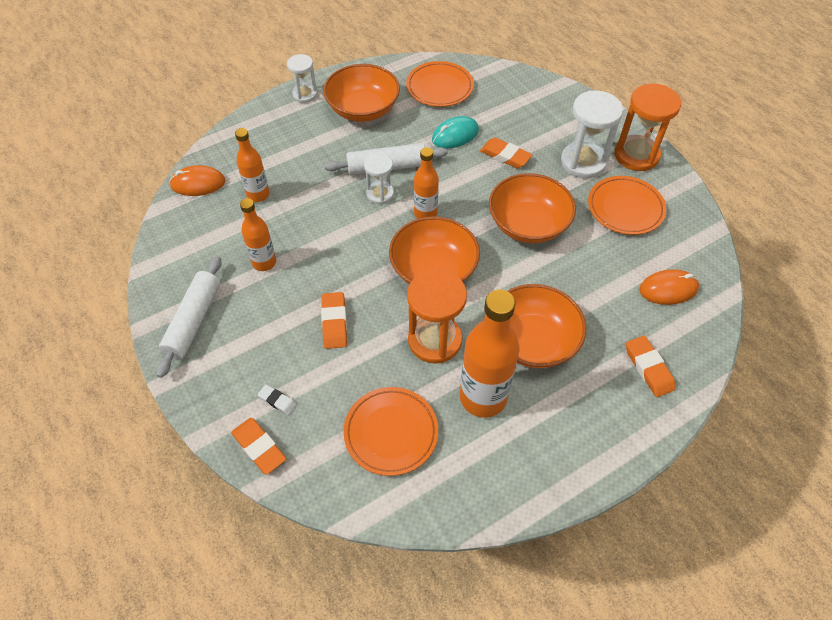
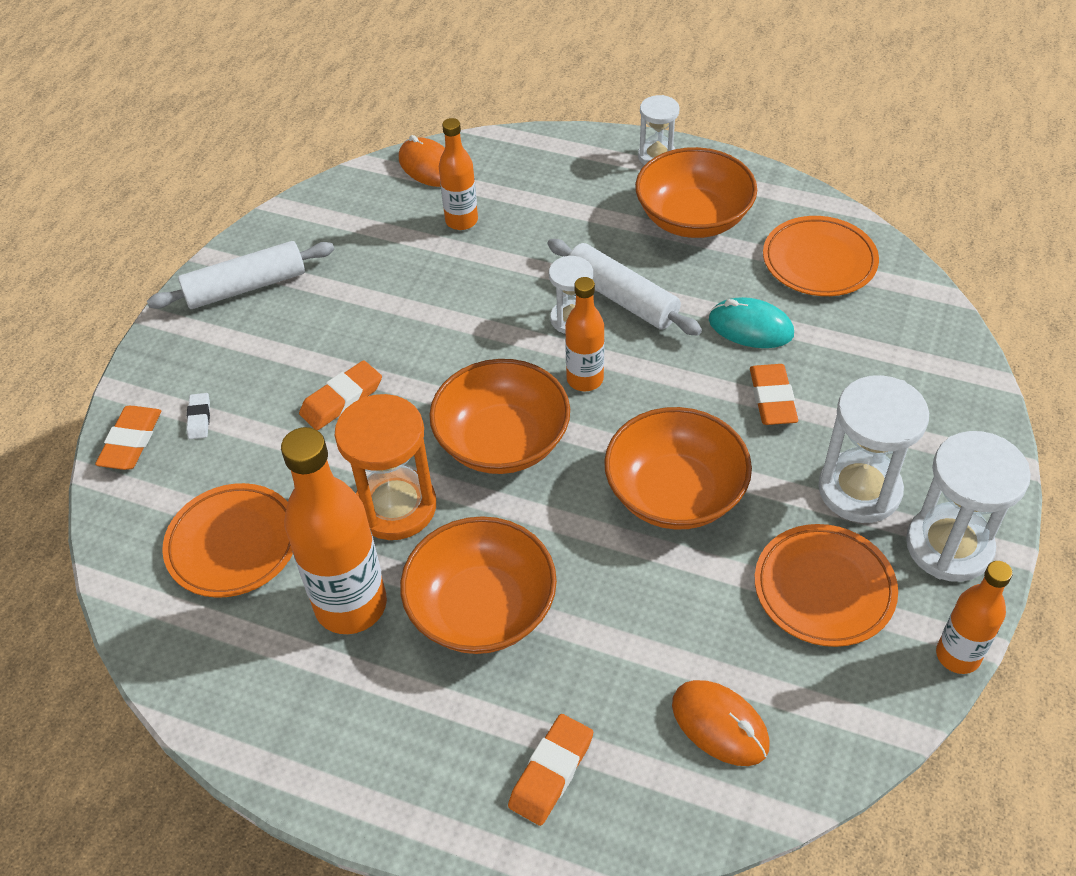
camera: 55 degrees right, 5 degrees down
(264, 262) = (371, 288): orange bottle -> orange bottle (957, 655)
(636, 155) = (949, 546): orange hourglass -> white hourglass

